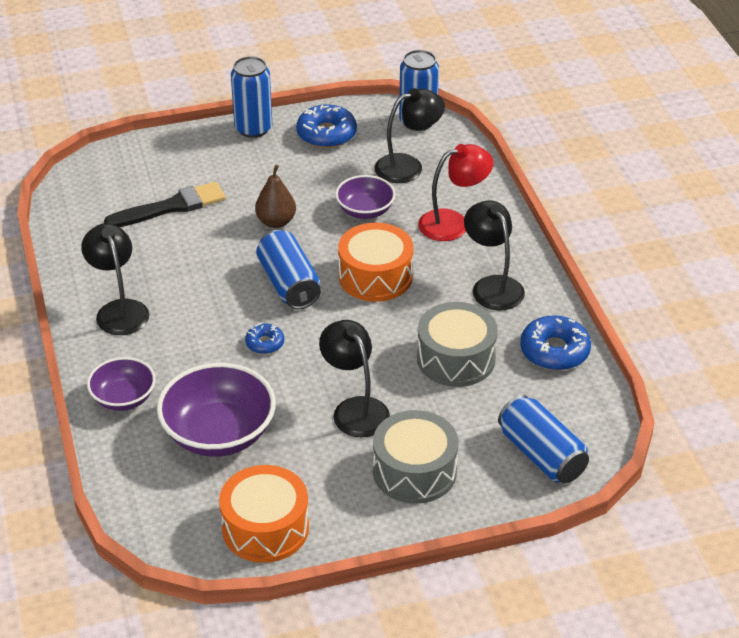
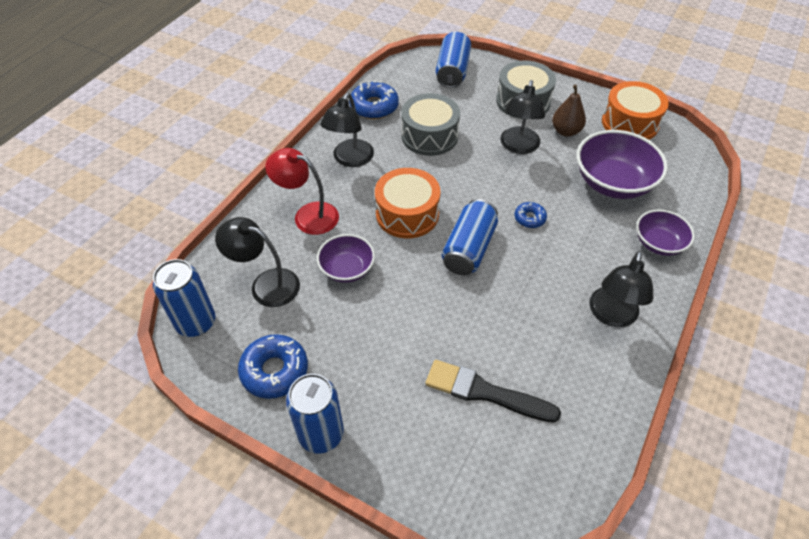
camera: 135 degrees left, 10 degrees up
(276, 222) = (419, 309): brown pear -> brown pear (566, 131)

